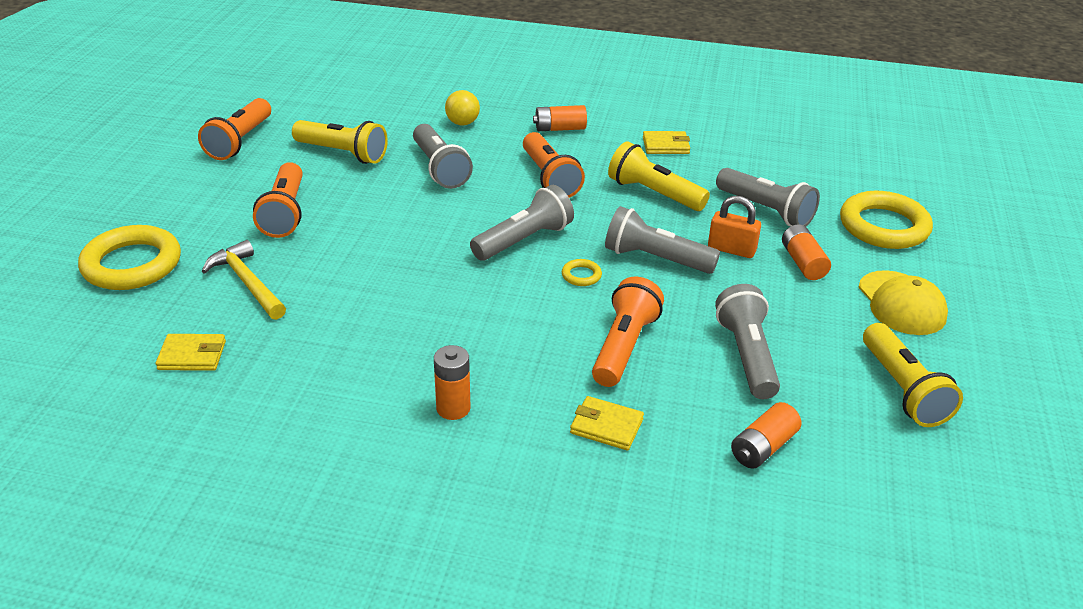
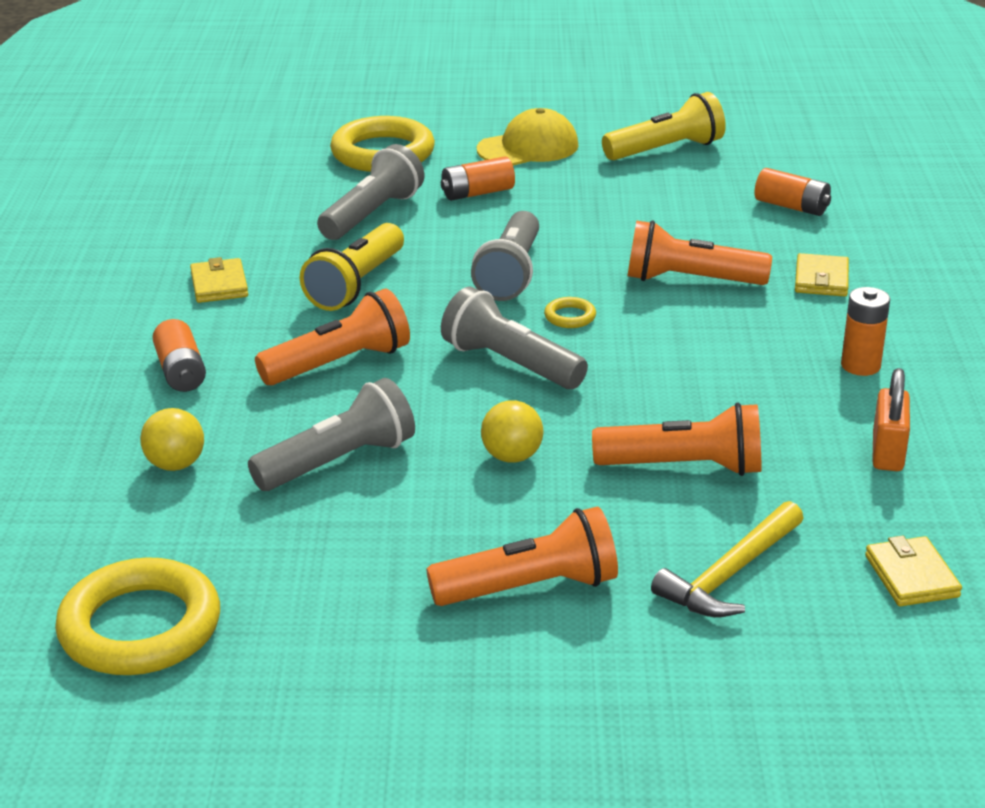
camera: 100 degrees left, 5 degrees down
(132, 264) = (752, 714): yellow ring -> yellow ring (140, 627)
(239, 141) = (298, 716): orange flashlight -> orange flashlight (684, 467)
(343, 153) = (314, 572): yellow flashlight -> none
(413, 225) = (512, 457): none -> yellow ball
(731, 249) = (468, 231): orange padlock -> orange padlock (887, 452)
(747, 355) = (662, 217): grey flashlight -> none

